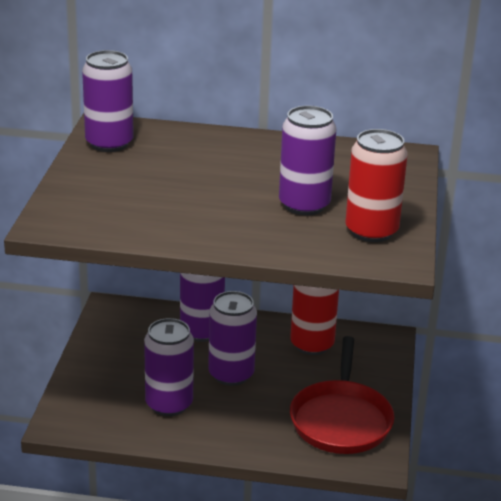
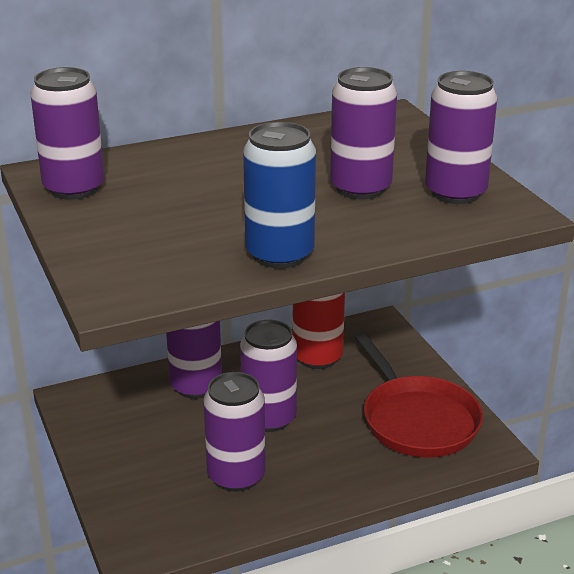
camera: 30 degrees left, 0 degrees up
(185, 233) = (280, 254): none -> blue can
(371, 231) = (455, 192): red can -> purple can

